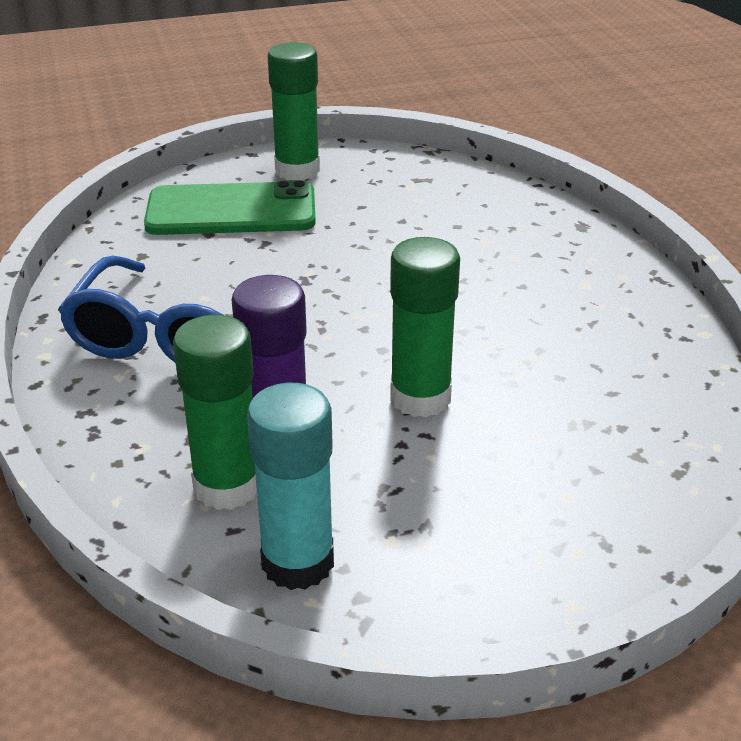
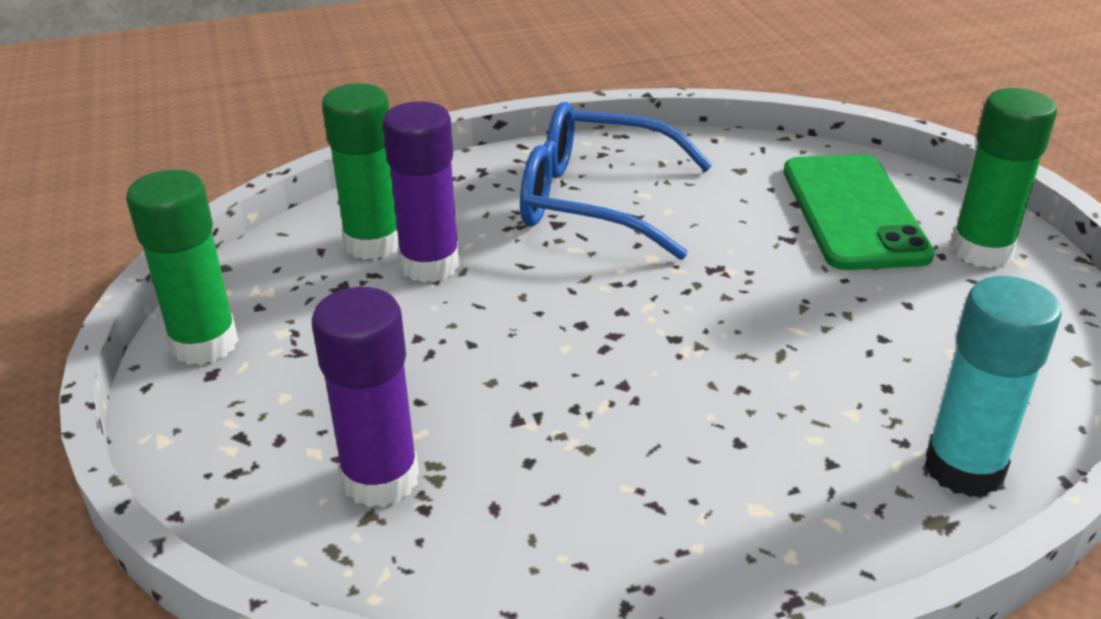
camera: 90 degrees right, 0 degrees up
(297, 562) = (271, 282): turquoise glue stick -> turquoise glue stick (964, 468)
(420, 398) = (490, 349): green glue stick -> green glue stick (204, 344)
(596, 452) = (380, 479): none -> purple glue stick

